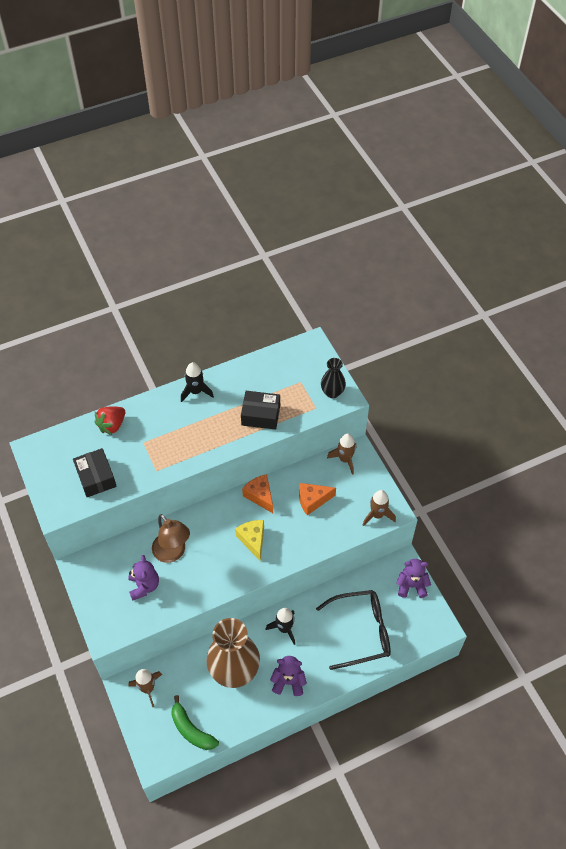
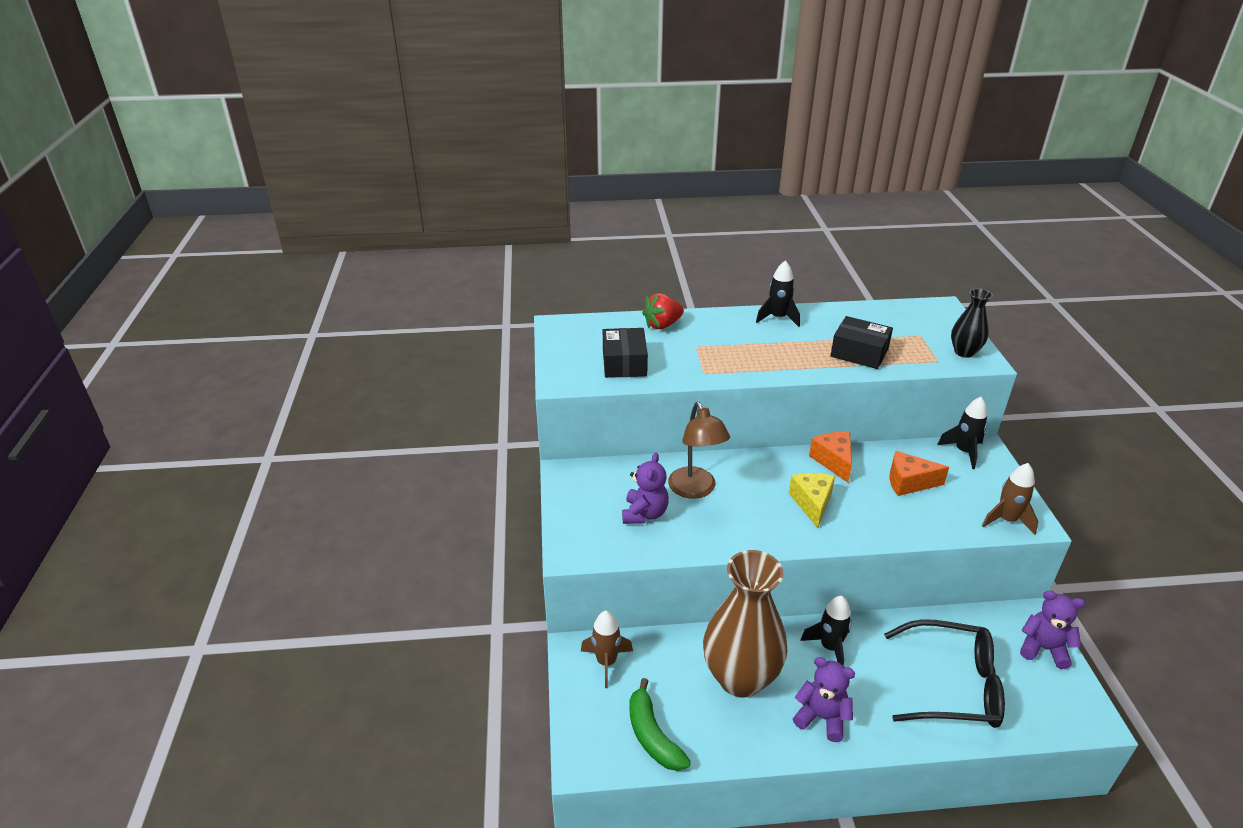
camera: 20 degrees right, 20 degrees down
(345, 459) = (963, 452): brown rocket -> black rocket

